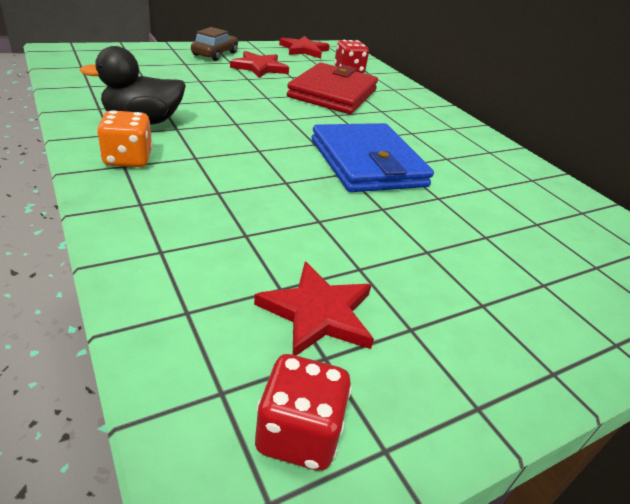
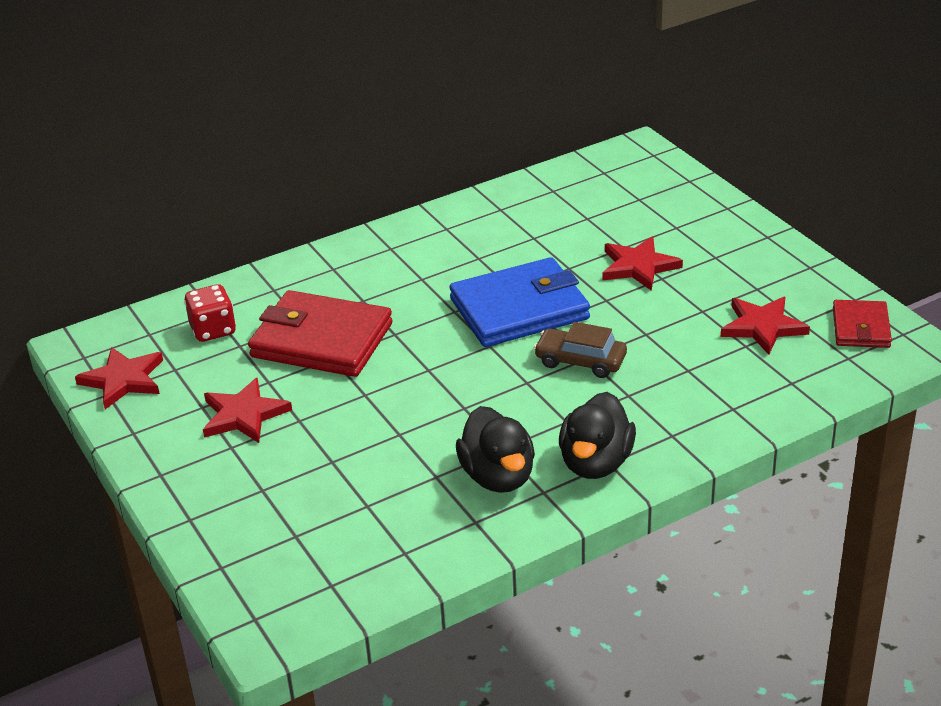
camera: 85 degrees left, 0 degrees up
(128, 159) = (595, 463): orange dice -> black duck
(215, 54) = (198, 468): brown car -> brown car (580, 361)
(298, 434) = (861, 328): red dice -> red wallet
(448, 239) = (638, 266): none -> red star

